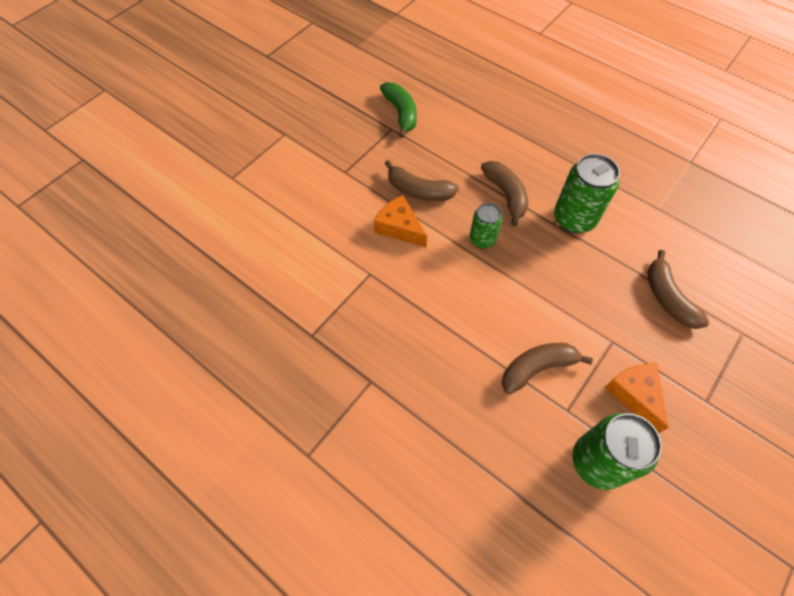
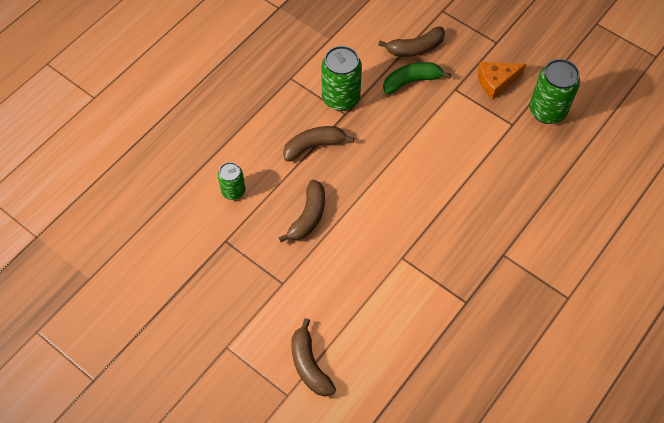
camera: 90 degrees left, 0 degrees up
(399, 227) = (351, 233): orange cheese -> none
(401, 113) = (204, 231): green banana -> green banana (411, 81)
(482, 239) = (363, 168): green can -> green can (233, 191)
(537, 368) = (481, 139): brown banana -> brown banana (309, 365)

